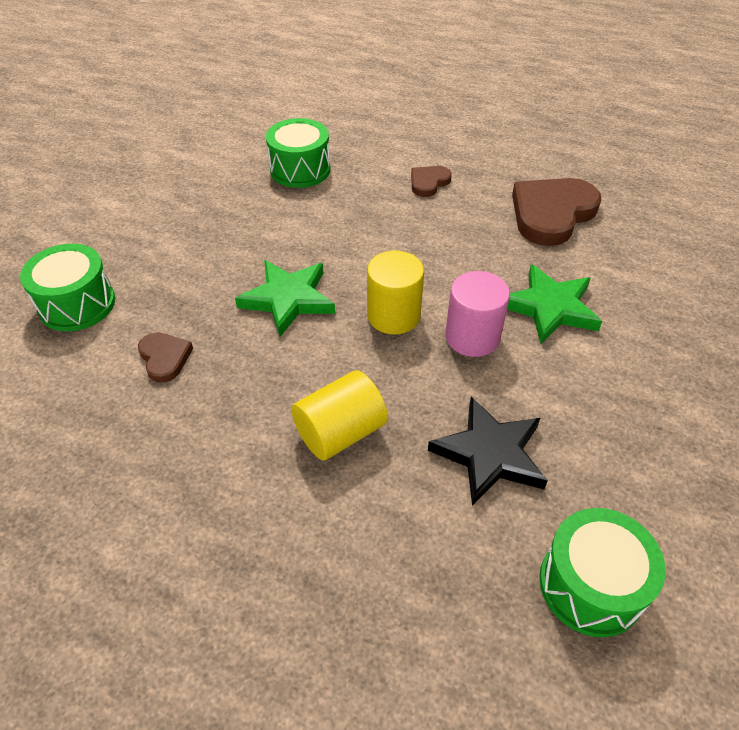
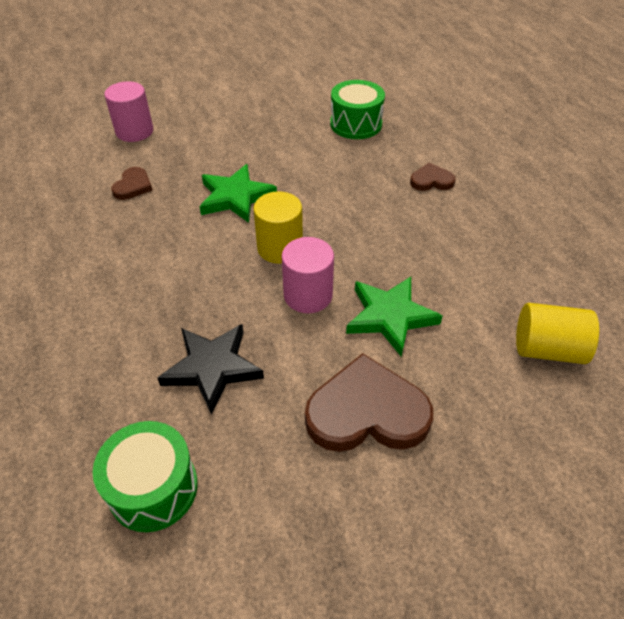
camera: 45 degrees right, 0 degrees up
(77, 304) = (134, 131): green drum -> pink cylinder
(340, 432) = (155, 289): yellow cylinder -> yellow cylinder (547, 349)
(551, 214) = (495, 257): brown heart -> brown heart (367, 412)

